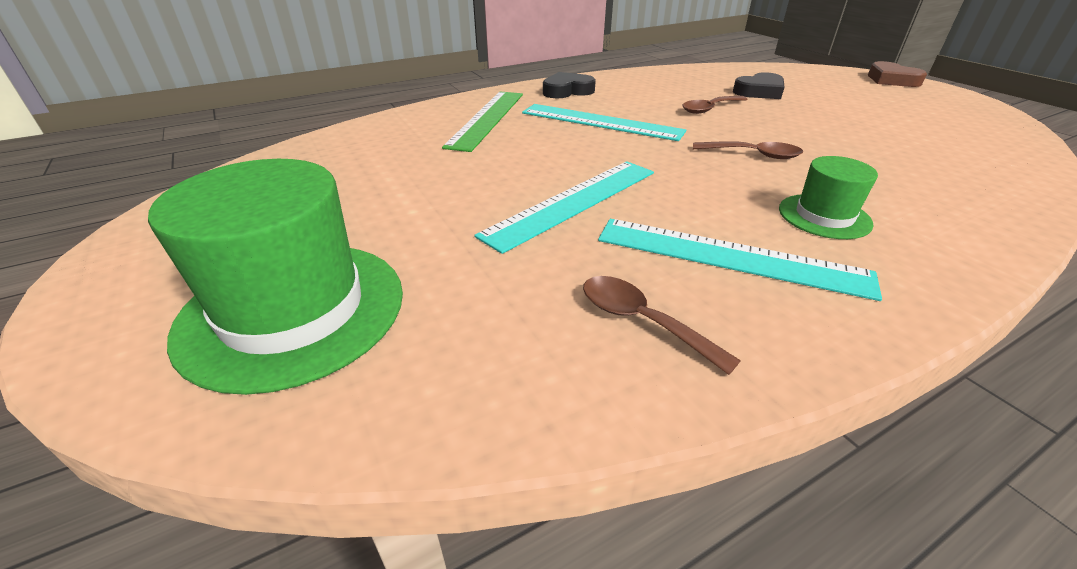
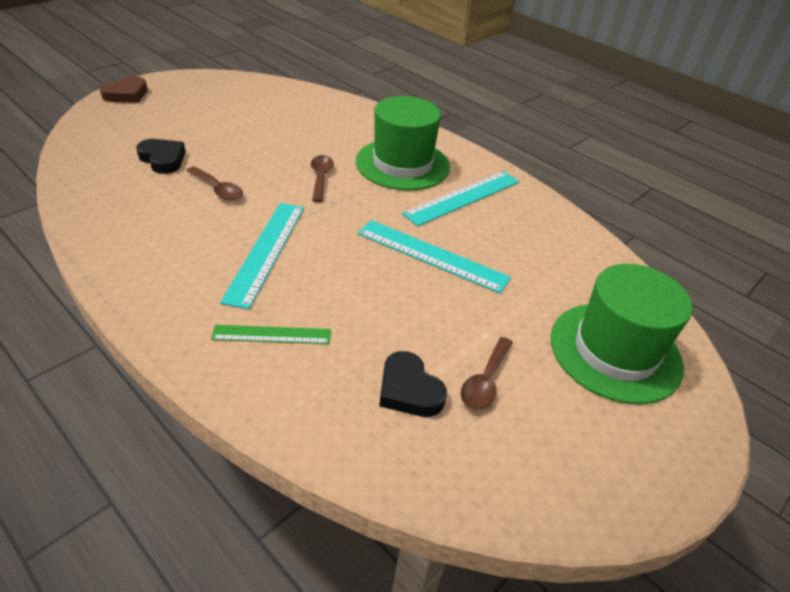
camera: 110 degrees left, 5 degrees up
(487, 119) = (272, 334): green ruler -> green ruler, size x0.61
(567, 91) = (161, 283): black heart -> black heart (409, 390)
(642, 321) = (533, 225): brown spoon -> brown spoon (485, 381)
(730, 257) = (463, 197): turquoise ruler -> turquoise ruler turned 45 degrees clockwise
(824, 216) = (402, 164): green hat -> green hat, size x1.94

